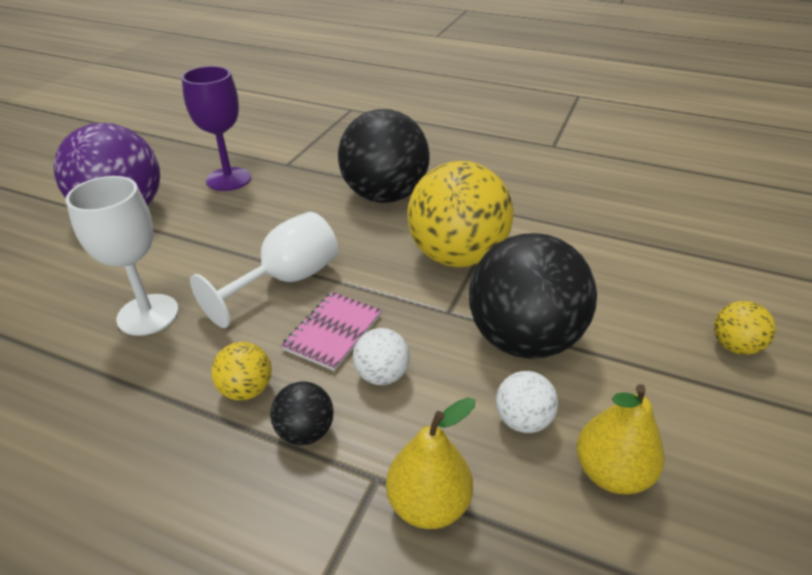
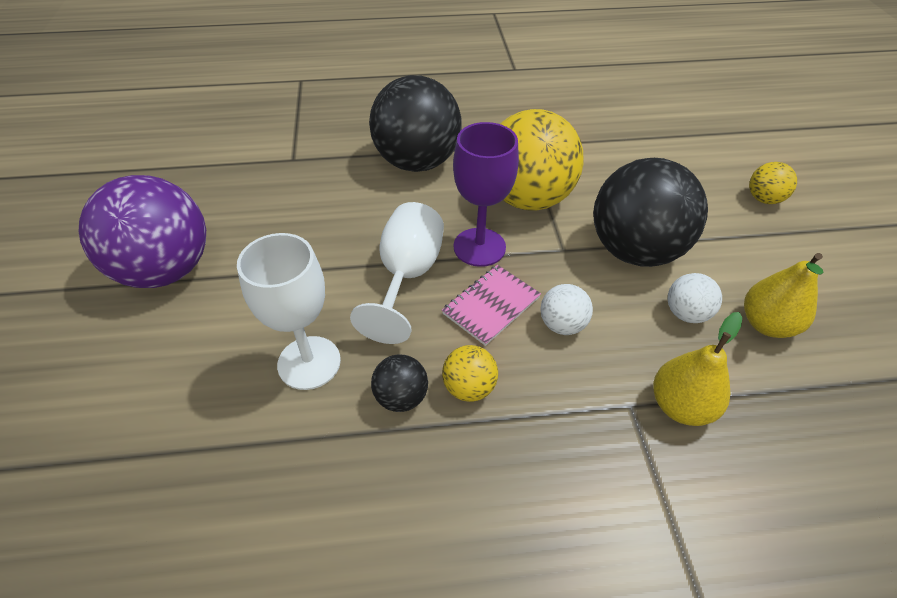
camera: 30 degrees left, 10 degrees up
(229, 179) = (248, 195): purple goblet -> purple goblet (479, 247)
(305, 432) = (548, 398): black ball -> black ball (401, 397)
(333, 332) = (491, 305): pink notebook -> pink notebook turned 45 degrees clockwise

